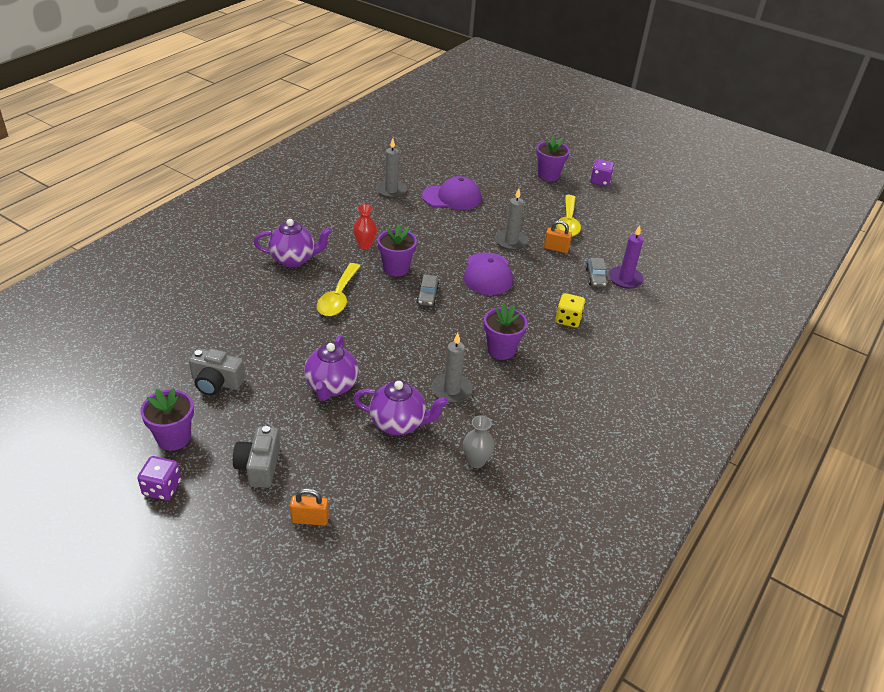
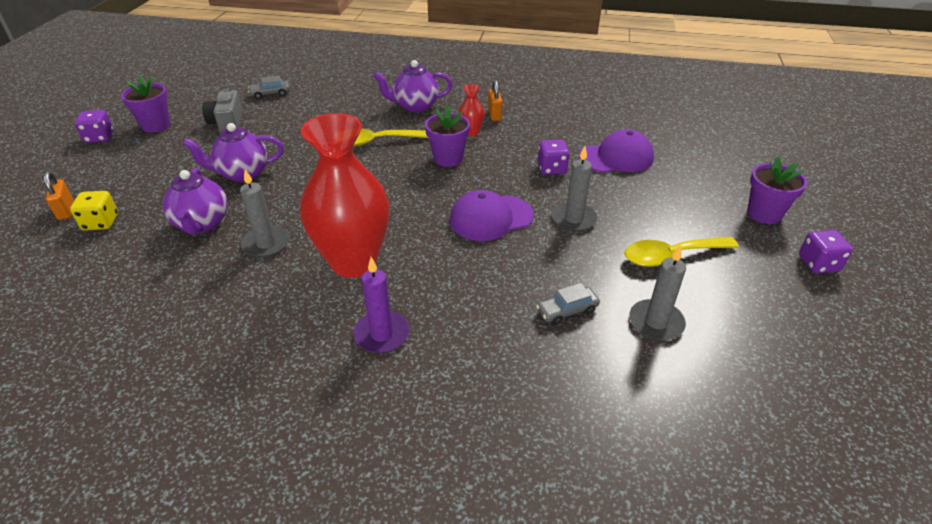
camera: 70 degrees right, 0 degrees up
(259, 466) = (129, 169): grey camera -> none
(294, 259) = (415, 106): purple teapot -> purple teapot turned 105 degrees clockwise
(391, 190) = (582, 120): grey candle -> grey candle (656, 322)
(427, 295) = (417, 188): grey car -> grey car (270, 94)
(446, 228) = (551, 169): none -> purple dice
(452, 197) = (616, 157): purple cap -> purple cap turned 75 degrees counterclockwise
(476, 461) = (156, 289): grey vase -> none
(501, 350) = (354, 262): purple flower pot -> red vase
(556, 248) = (597, 259): orange padlock -> orange padlock (494, 115)
(568, 320) = (449, 304): yellow dice -> yellow dice (101, 222)
(625, 279) = (591, 343): purple candle -> purple candle (381, 334)

